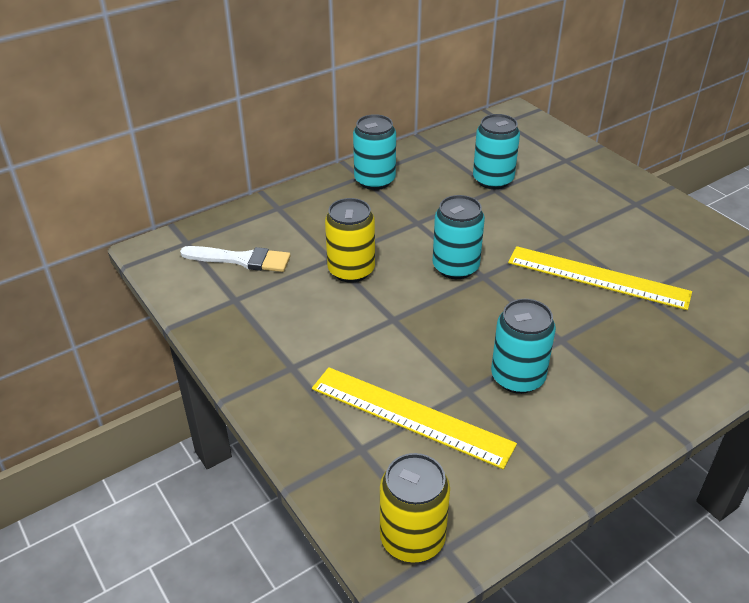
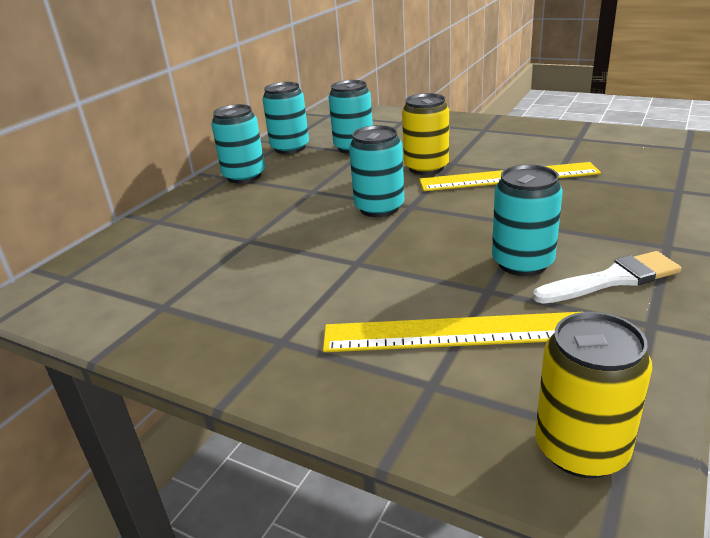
camera: 25 degrees left, 10 degrees down
(241, 259) = (145, 271): white brush -> white brush (612, 279)
(351, 270) = (278, 241): yellow can -> yellow can (426, 168)
(437, 158) = (290, 148): none -> turquoise can

